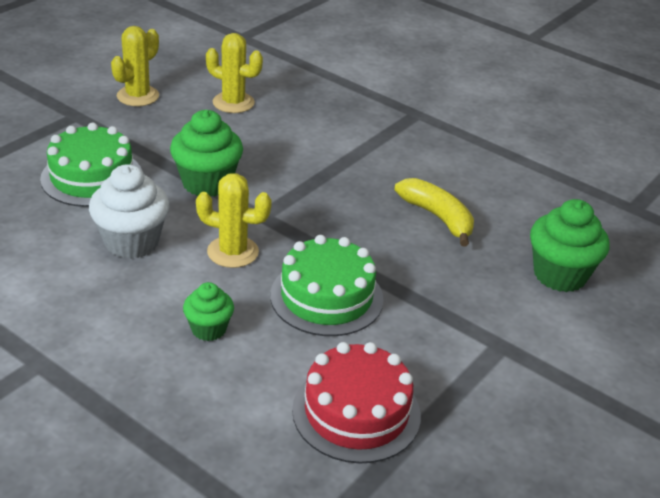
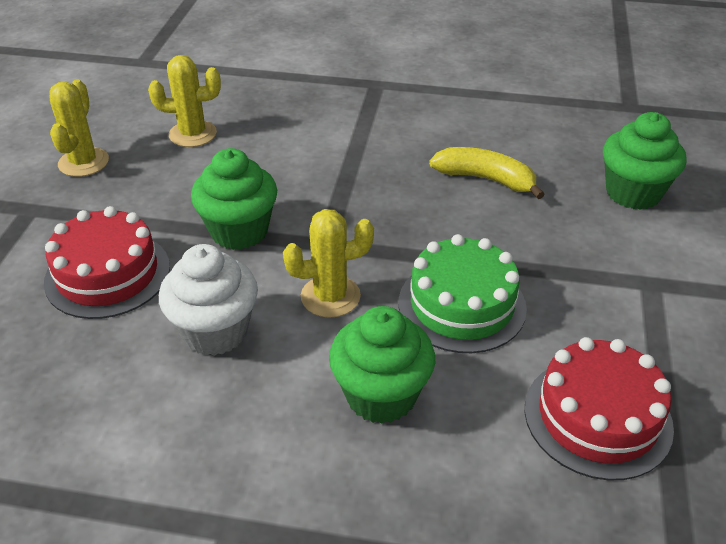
camera: 25 degrees left, 5 degrees up
(92, 177) = (107, 274): green cake -> red cake
(208, 329) = (381, 395): green cupcake -> green cupcake, size x1.70

